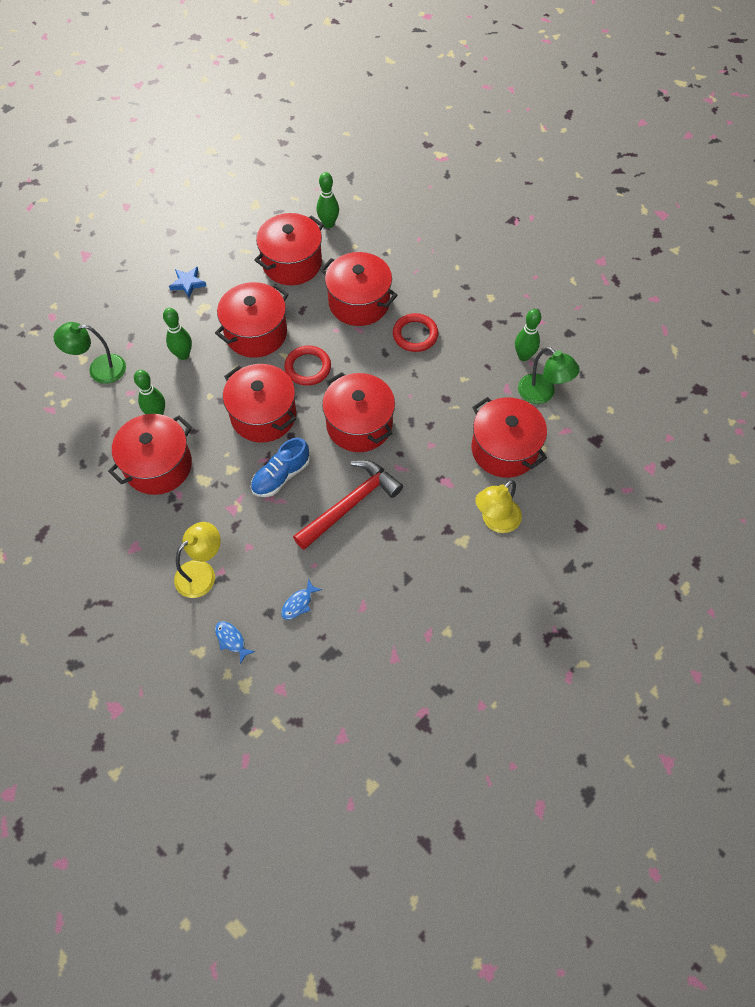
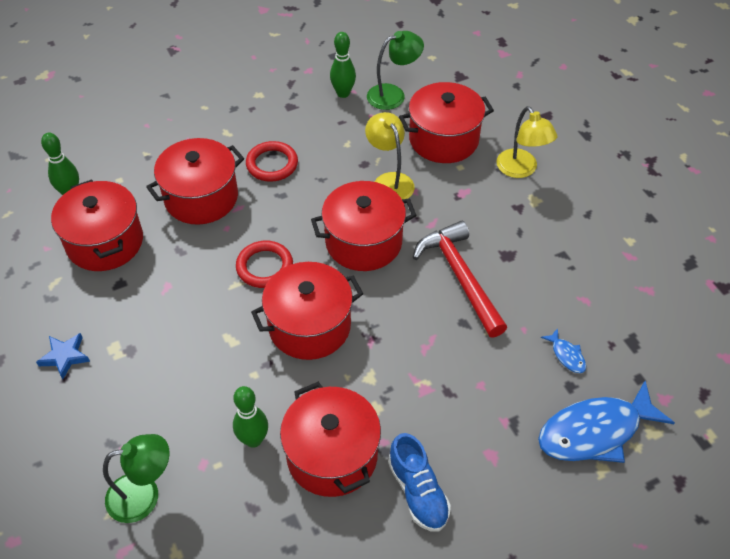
camera: 70 degrees left, 10 degrees down
(99, 369) = (144, 495): green lamp -> green lamp turned 120 degrees counterclockwise
(183, 355) = (176, 388): green bowling pin -> none
(202, 573) = (500, 441): yellow lamp -> yellow lamp (389, 181)
(231, 640) = (595, 431): blue fish -> blue fish, size x2.37
(256, 333) = (187, 303): red pot -> none
(281, 476) = (399, 330): blue shoe -> blue shoe (418, 491)

